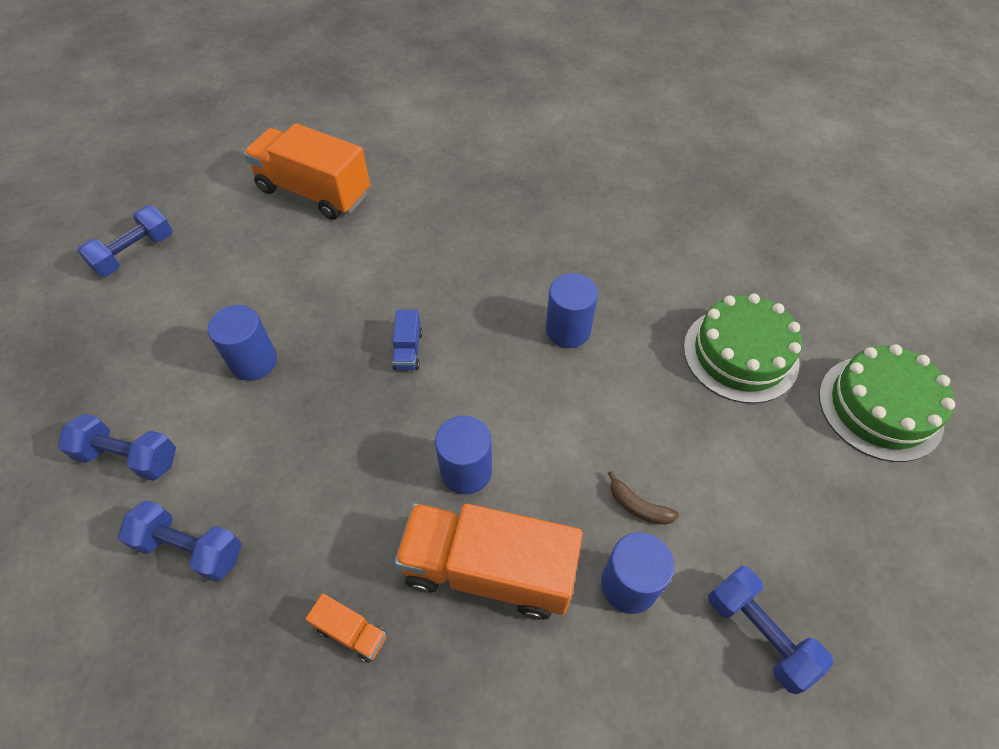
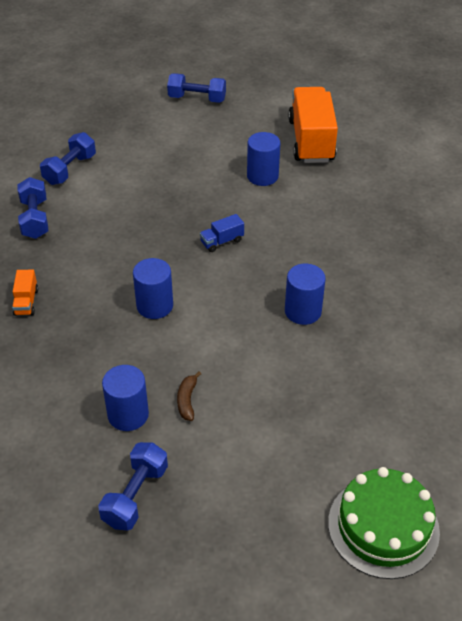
camera: 60 degrees right, 10 degrees down
(129, 457) = (70, 169): blue dumbbell -> blue dumbbell turned 45 degrees clockwise
(254, 362) = (162, 182): blue cylinder -> blue cylinder (262, 176)
(488, 570) = (96, 343): orange truck -> none
(740, 354) = (363, 418): green cake -> none

